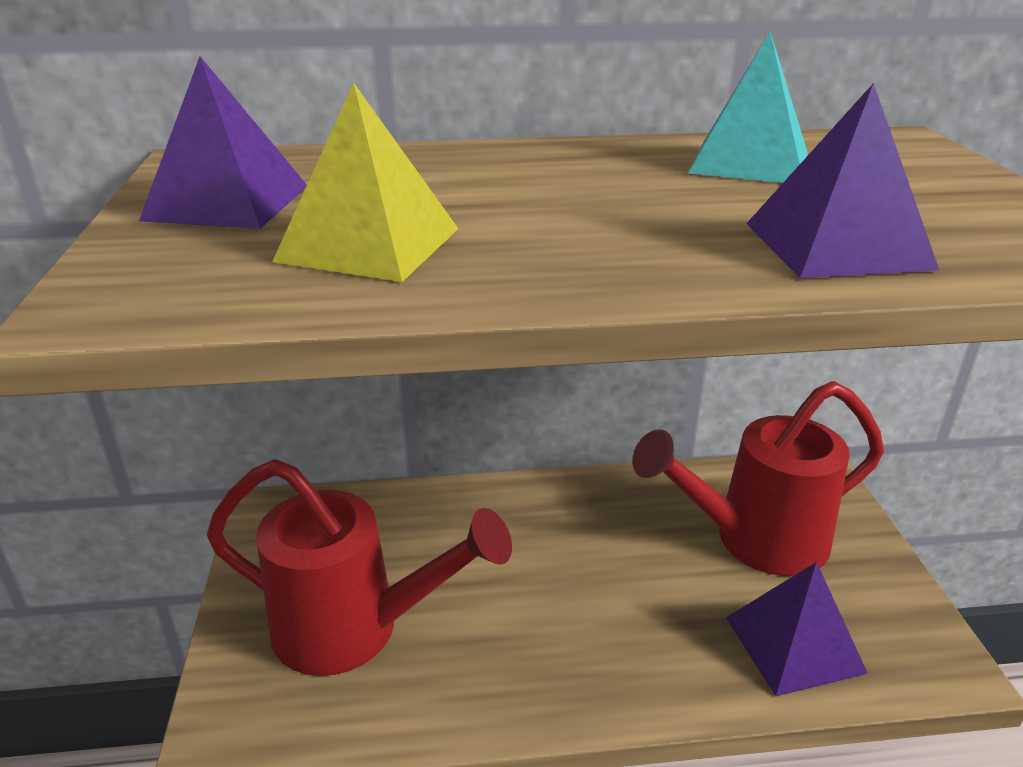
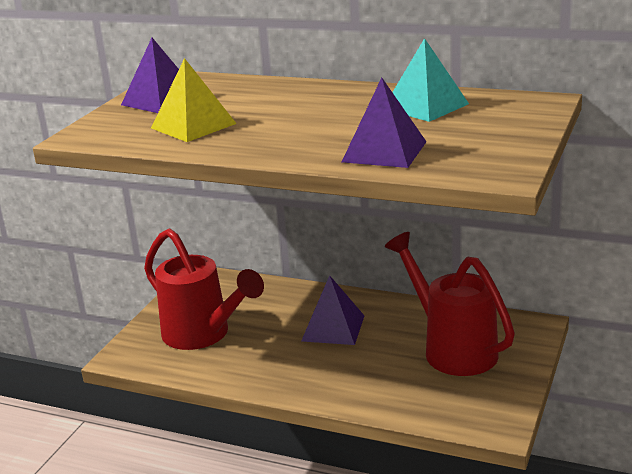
camera: 30 degrees right, 5 degrees down
(756, 541) = (452, 348): red watering can -> red watering can turned 45 degrees clockwise
(794, 644) = (420, 396): purple pyramid -> purple pyramid (333, 328)

